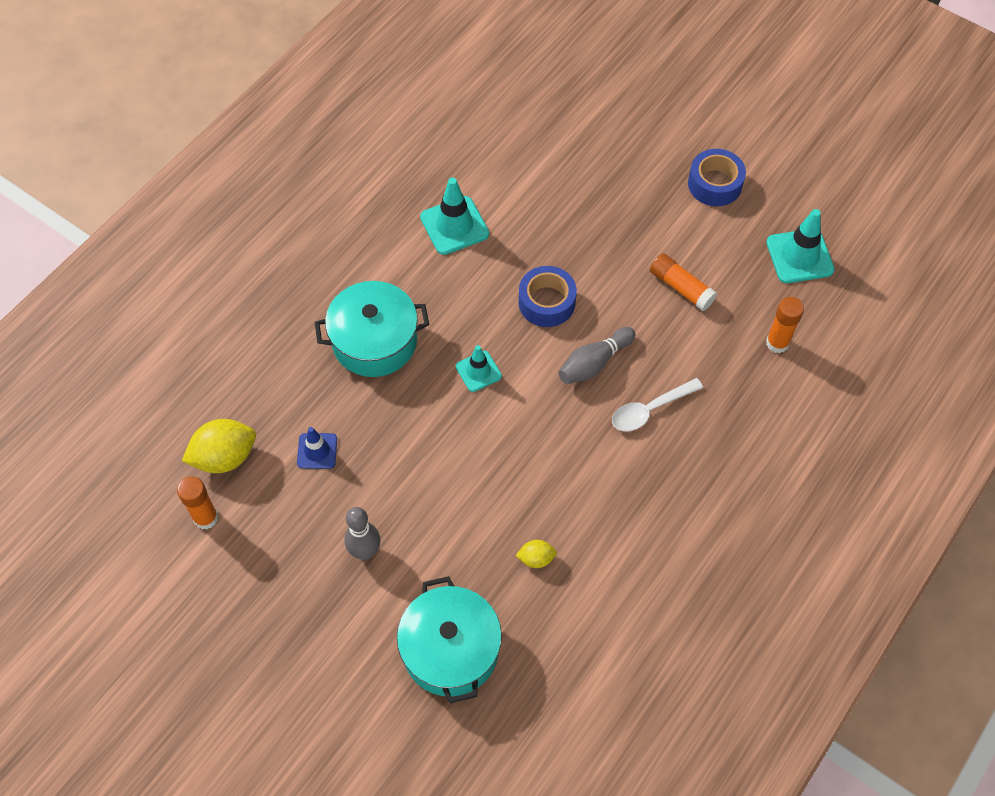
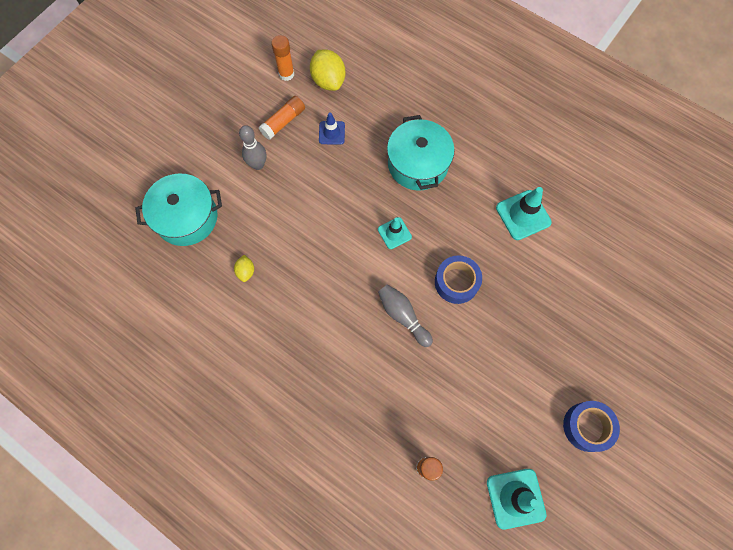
camera: 90 degrees right, 10 degrees up
(650, 409) = (362, 357): white spoon -> none
(681, 288) = (476, 389): orange glue stick -> orange glue stick (283, 122)

